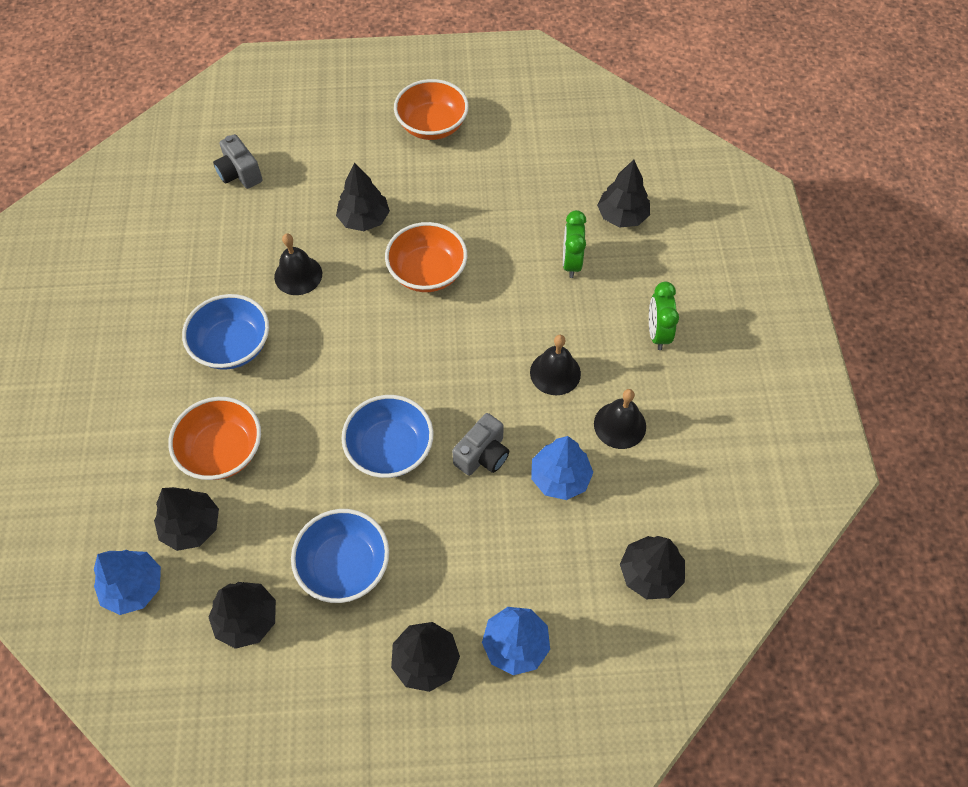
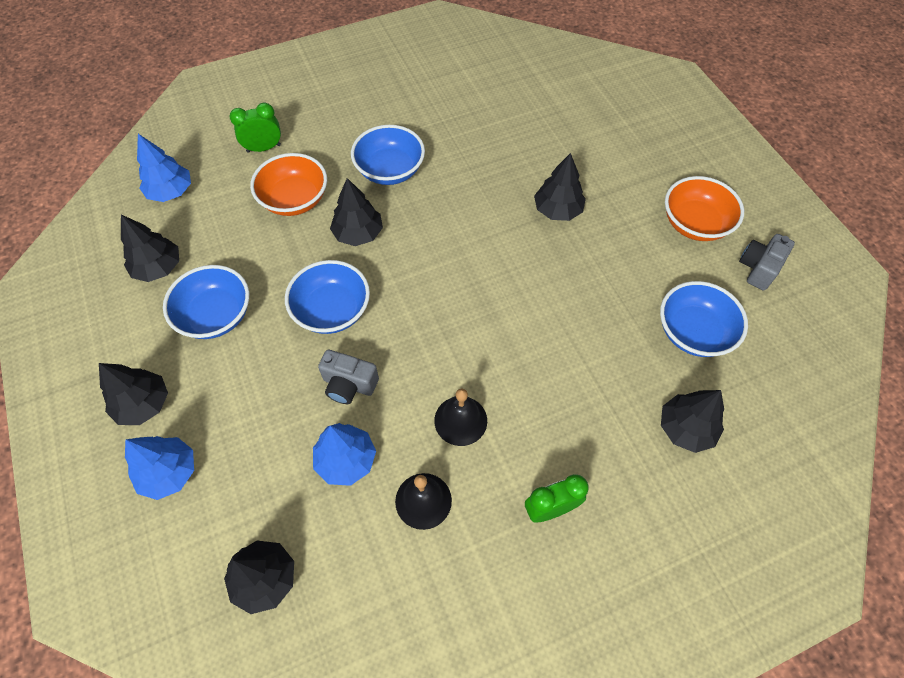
camera: 70 degrees right, 0 degrees up
(191, 526) = (226, 205): black tree -> black tree (358, 233)
(240, 174) = (557, 112): grey camera -> grey camera (758, 268)
(298, 275) = (476, 186): black bell -> none
(427, 272) = (525, 276): orange bowl -> none
(539, 174) = (693, 332): none -> blue bowl
(571, 263) = (598, 396): green clock -> green clock (264, 148)

